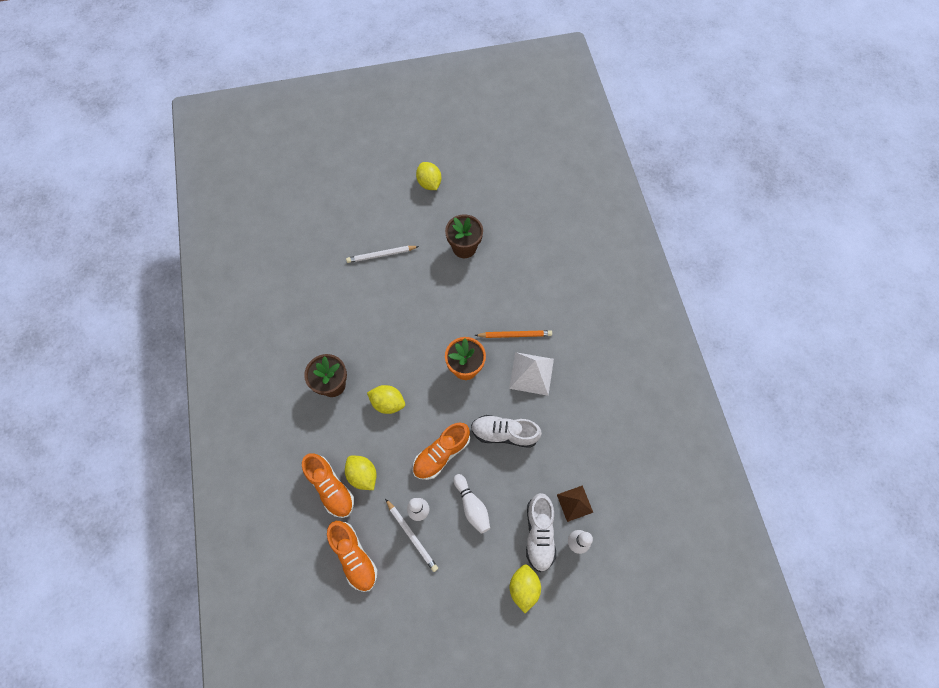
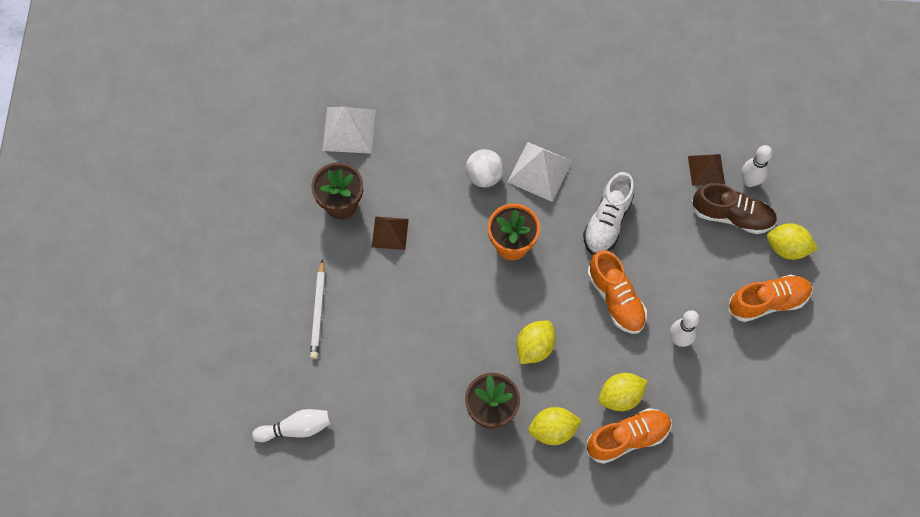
camera: 75 degrees left, 0 degrees up
(354, 556) = (717, 426): orange shoe -> orange shoe (767, 302)
(412, 535) = (706, 354): white pencil -> none
(429, 183) = (224, 224): yellow lemon -> yellow lemon (553, 430)
(451, 284) = (390, 233): none -> brown pyramid
(472, 506) = (685, 279): white bowling pin -> white bowling pin (296, 428)
(515, 335) = (484, 176): orange pencil -> white ball
(522, 237) = (349, 130): none -> white pyramid
(539, 533) = (732, 216): white shoe -> brown shoe

